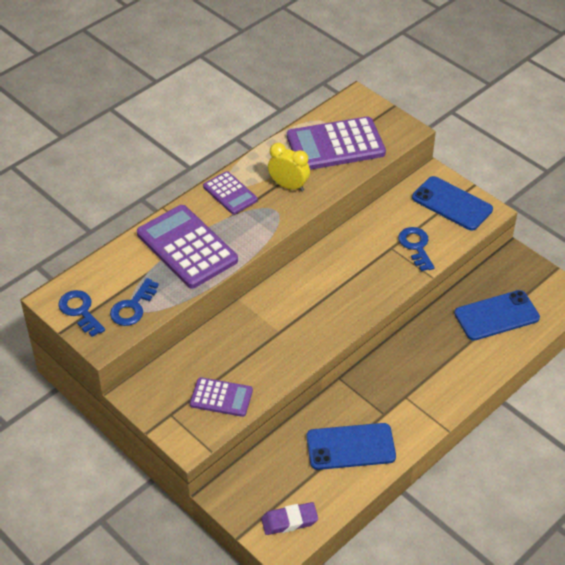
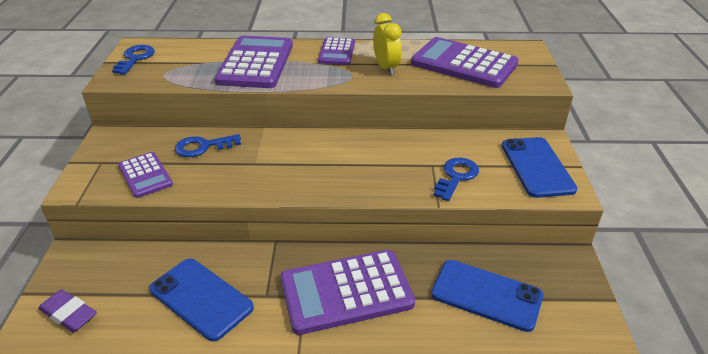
camera: 45 degrees right, 10 degrees down
(132, 307) = (164, 73): blue key -> blue key (203, 147)
(424, 375) = (346, 292): none -> purple calculator

